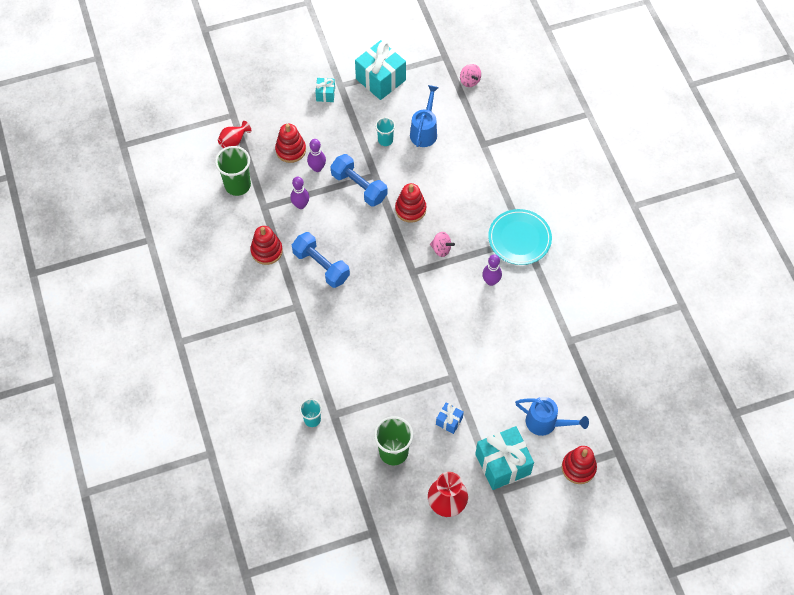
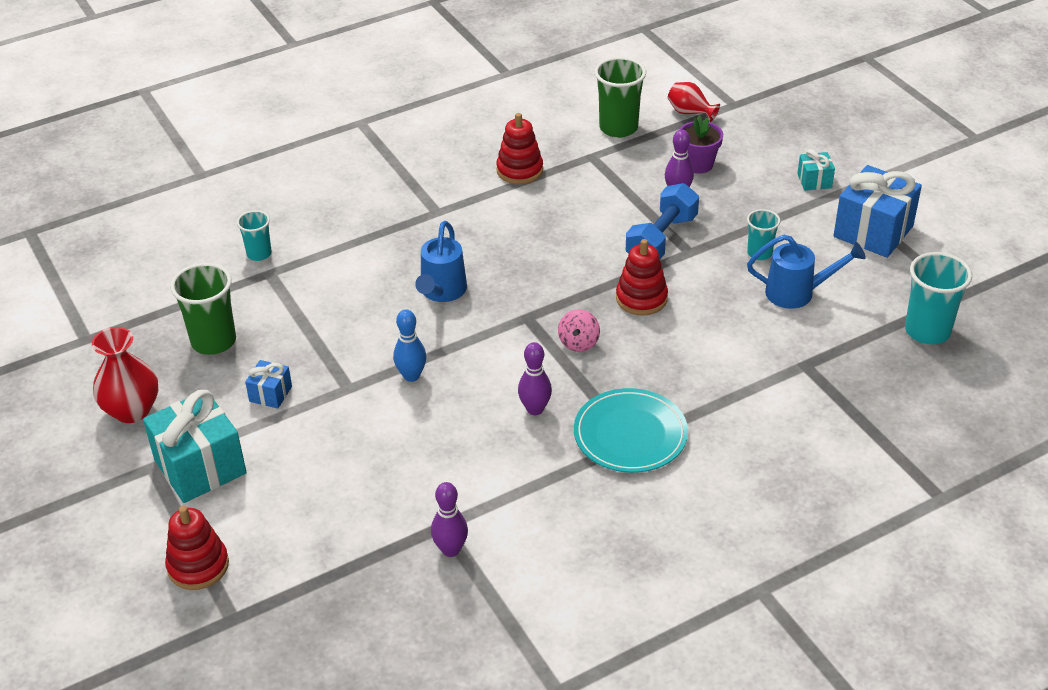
camera: 80 degrees right, 20 degrees down
(290, 150) = (698, 164): red stacking toy -> purple flower pot
(300, 205) = (607, 188): purple bowling pin -> purple bowling pin (451, 549)
(321, 266) = (510, 223): blue dumbbell -> none
(380, 79) = (873, 231): turquoise gift -> blue gift
(450, 341) = (411, 376): none -> blue bowling pin
(469, 81) = (927, 331): pink spinning top -> turquoise cup
(546, 423) = (279, 512): blue watering can -> blue watering can (442, 292)

